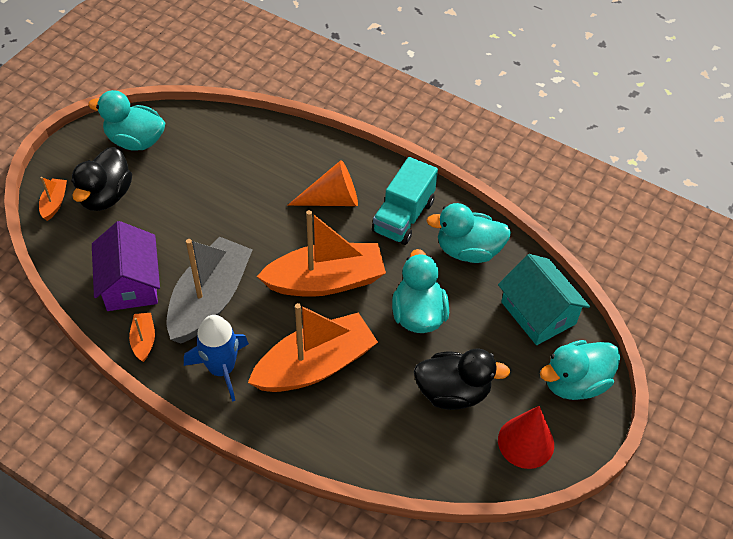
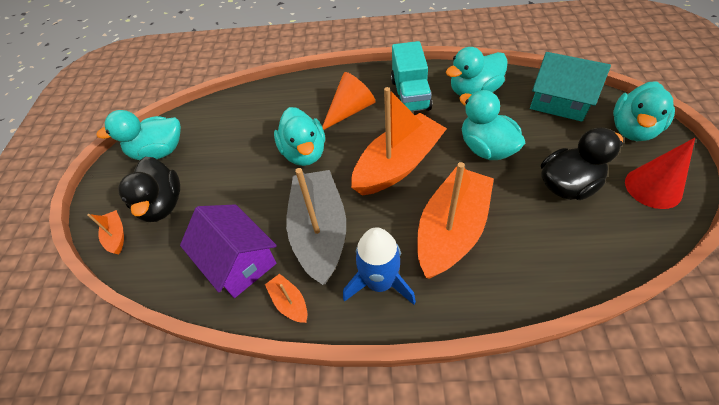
camera: 25 degrees left, 0 degrees up
(256, 218) = (304, 153): none -> turquoise duck

